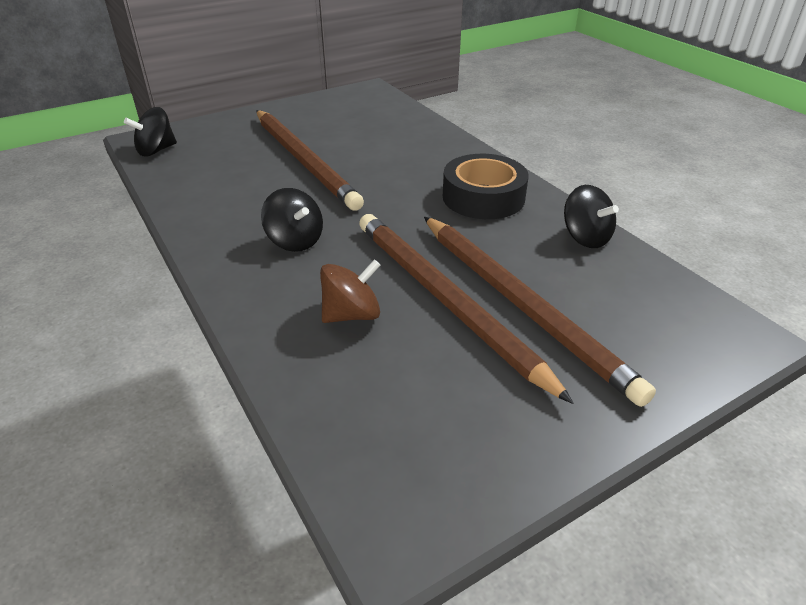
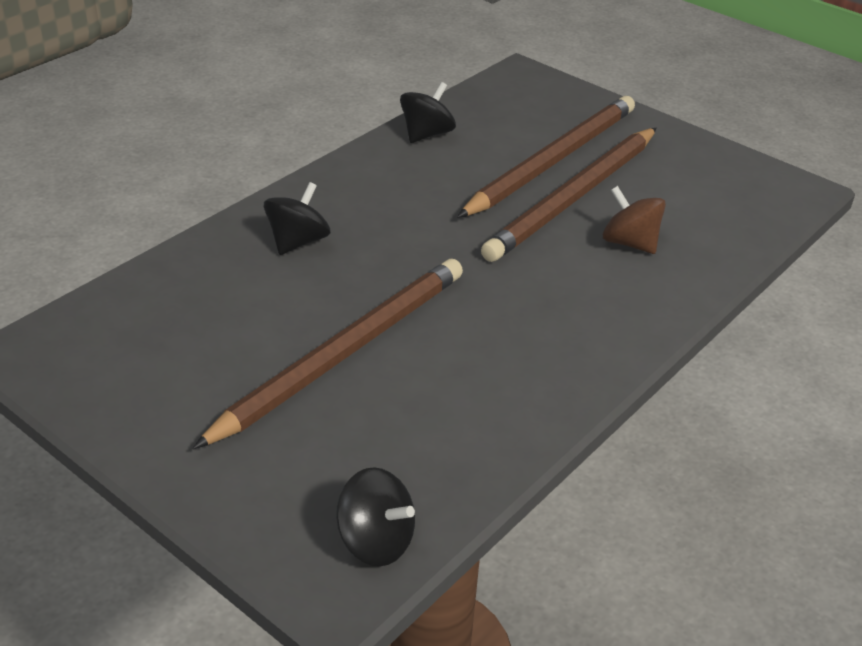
camera: 110 degrees left, 0 degrees up
(295, 241) = (541, 306): black spinning top -> black spinning top (298, 241)
(483, 197) = (376, 195): black tape -> none

